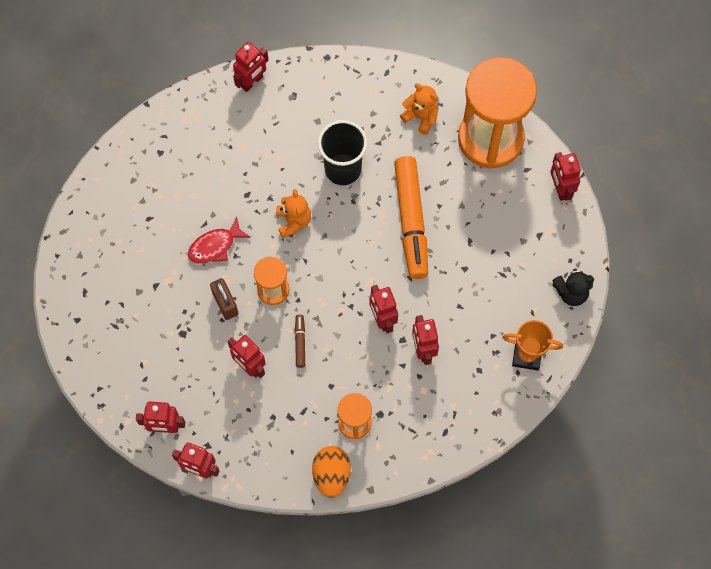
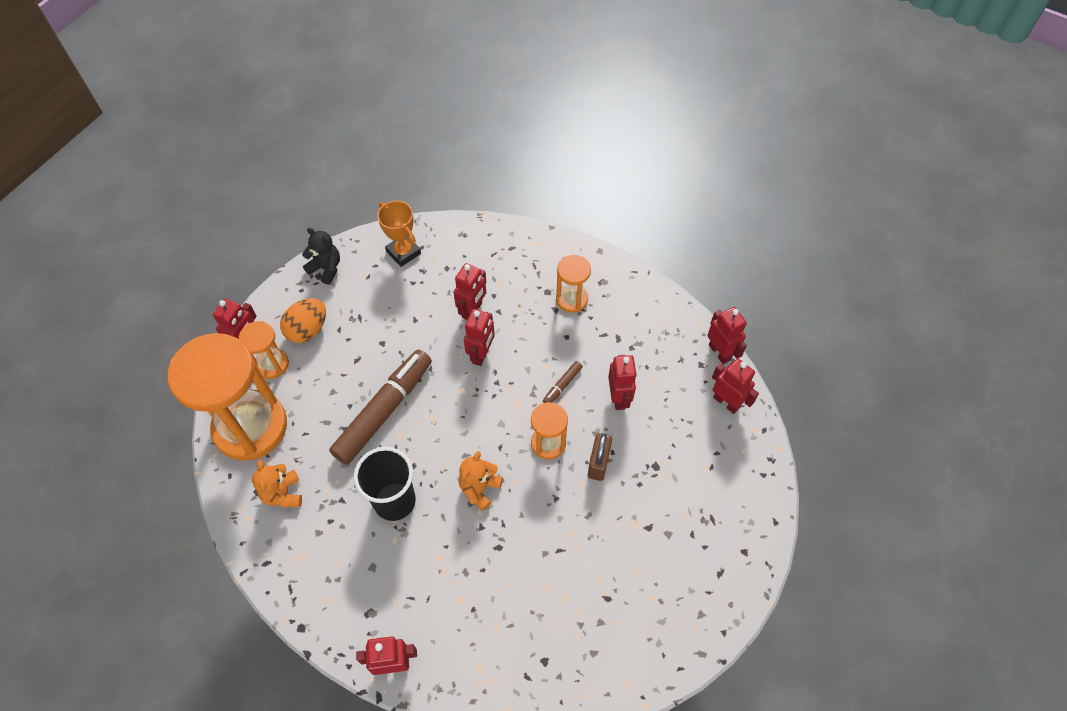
camera: 140 degrees left, 10 degrees down
(215, 246) = (567, 521): red fish -> none
(331, 475) = (620, 278): orange egg -> orange egg (308, 330)
(411, 221) = (384, 411): orange marker -> brown marker
(526, 190) = (272, 364): none -> orange hourglass

